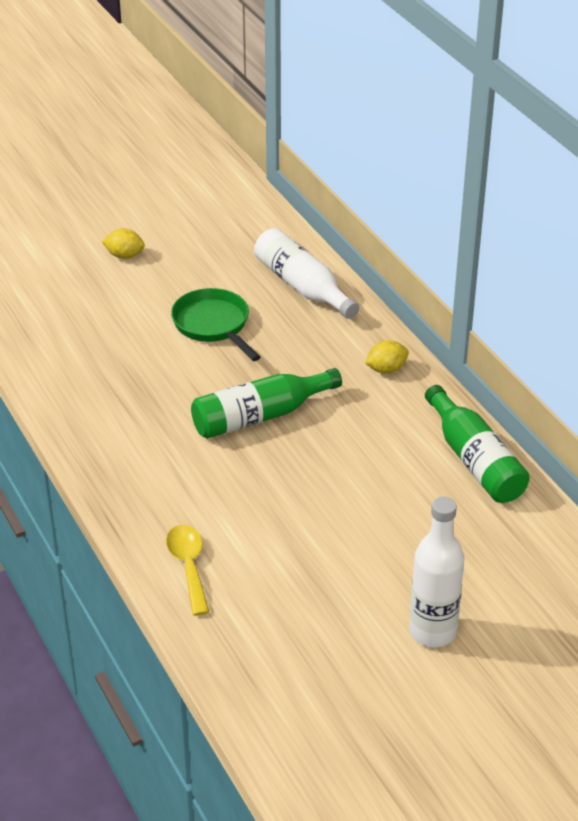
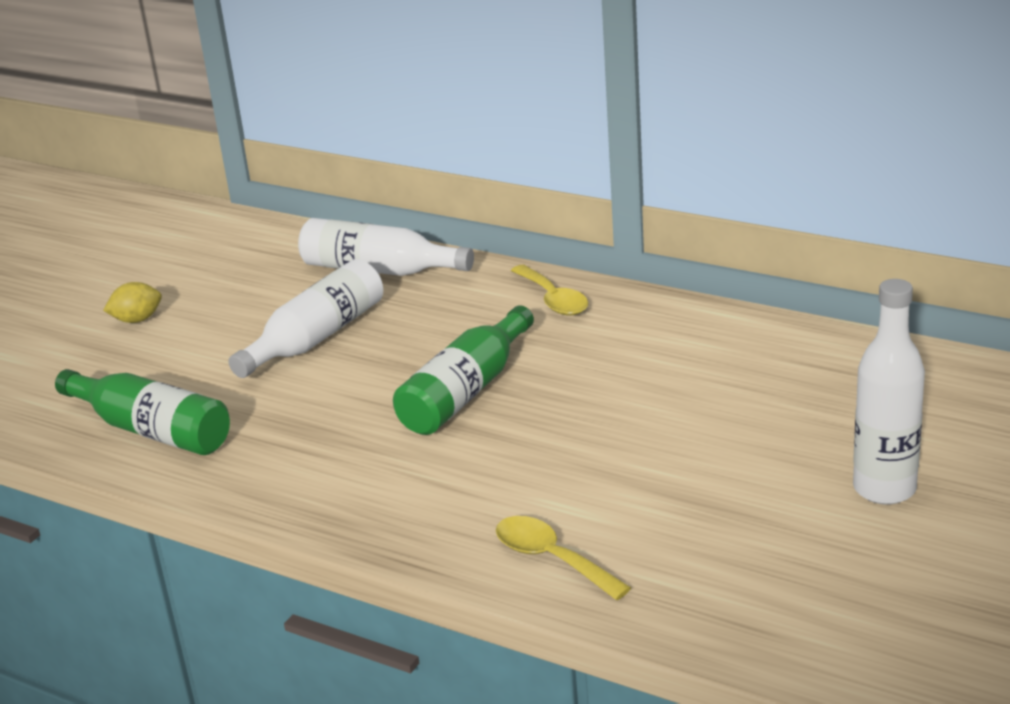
camera: 30 degrees left, 10 degrees down
(213, 325) = (316, 337): green pan -> white bottle
(386, 369) = (553, 300): yellow lemon -> yellow spoon
(475, 460) = (737, 333): green bottle -> green bottle (152, 430)

